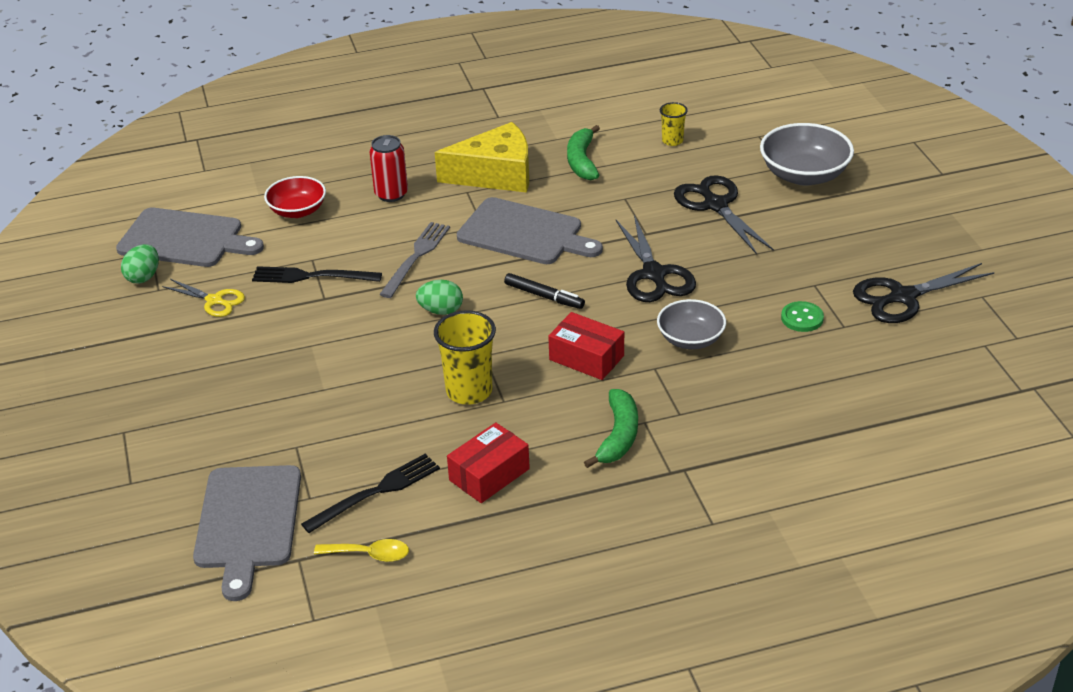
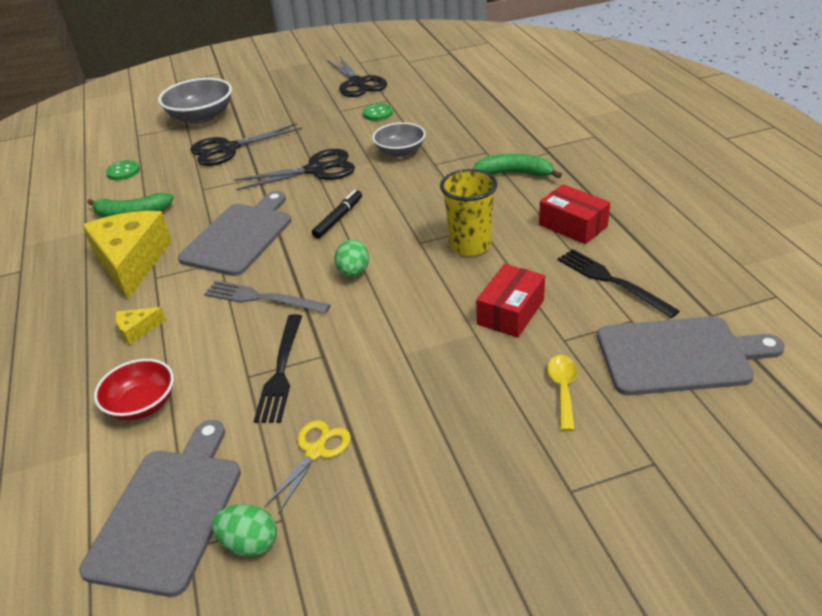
camera: 90 degrees left, 0 degrees up
(370, 554) = (688, 275): yellow spoon -> yellow spoon (563, 389)
(391, 194) = (137, 330): red can -> yellow cheese
(586, 358) = (423, 192): red box -> red box (511, 312)
(672, 141) = (123, 171): yellow cup -> green button

